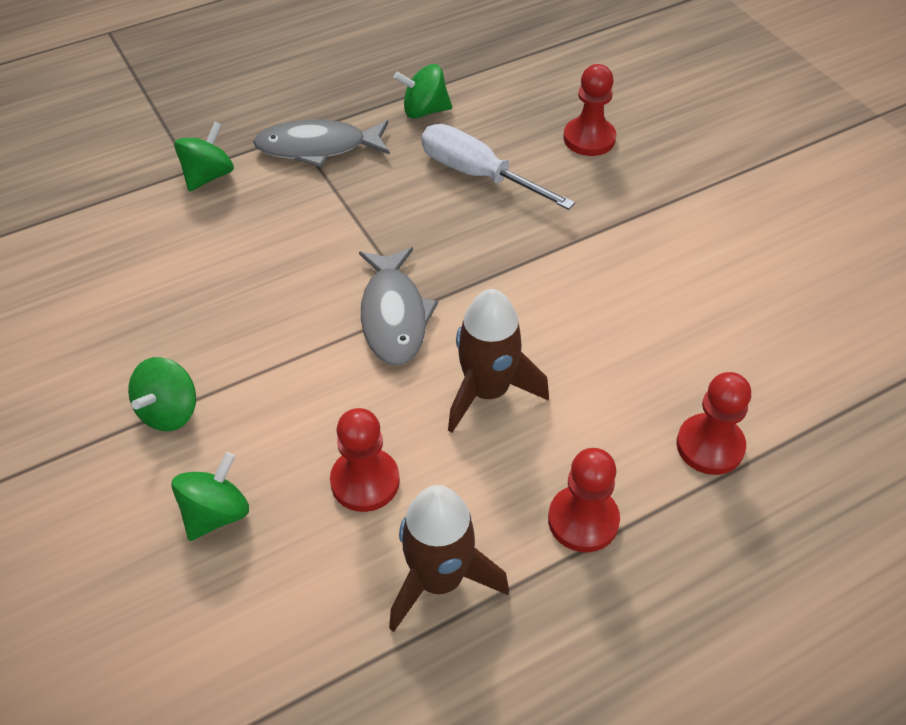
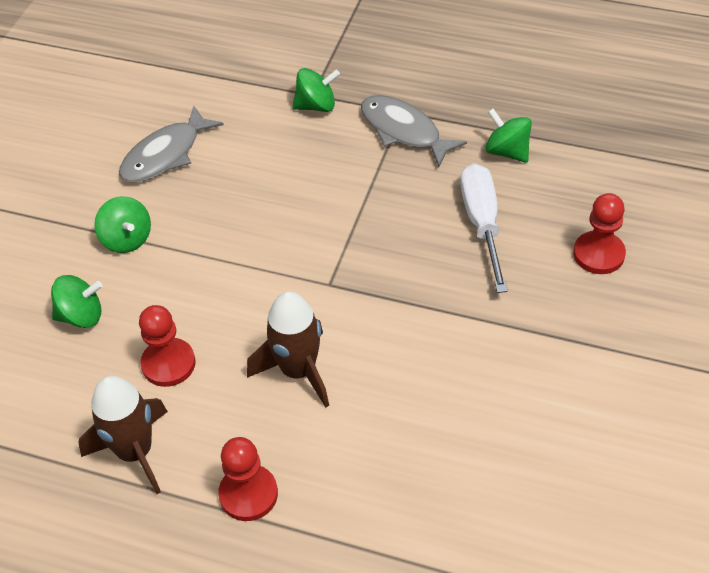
camera: 50 degrees right, 0 degrees up
(169, 411) = (127, 239): green spinning top -> green spinning top turned 105 degrees counterclockwise
(394, 316) = (307, 279): grey fish -> grey fish (166, 154)
(710, 446) = (382, 524): red pawn -> none

